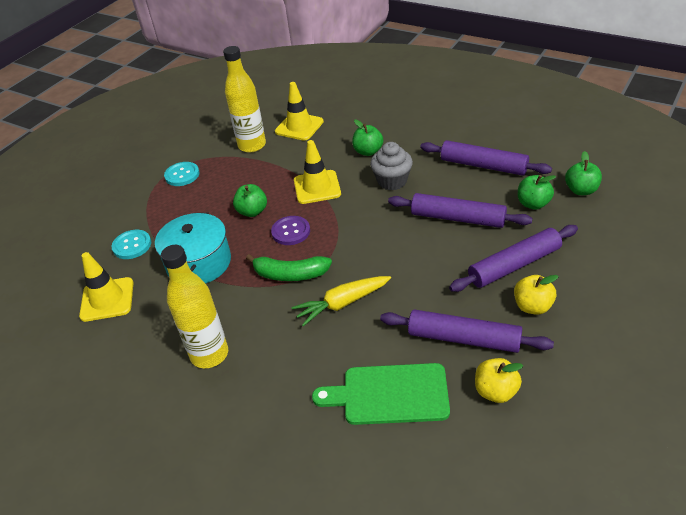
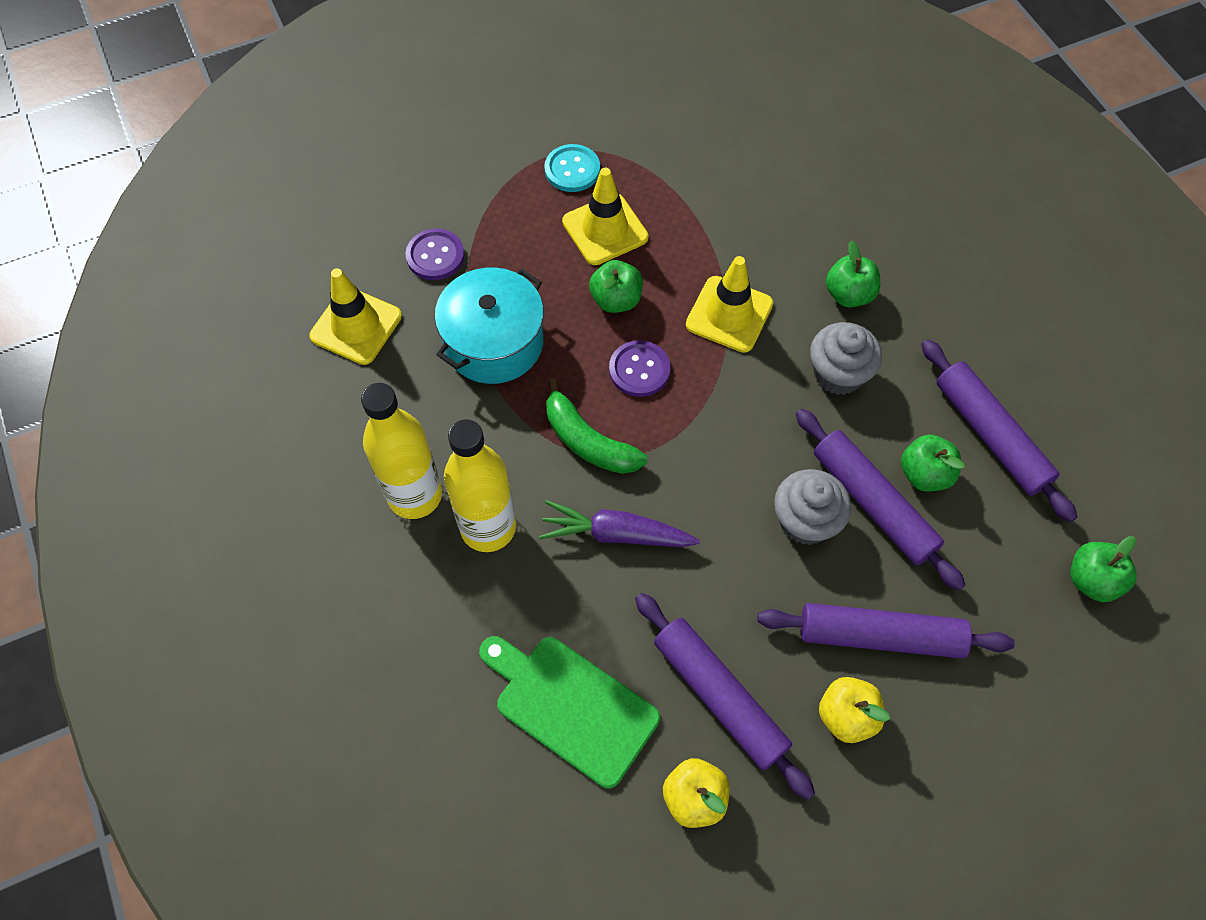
camera: 30 degrees right, 20 degrees up
(132, 245) = (435, 256): turquoise button -> purple button
(252, 145) = (699, 174): yellow bottle -> yellow bottle (488, 527)
(299, 127) = (789, 180): yellow traffic cone -> yellow traffic cone (605, 230)
(342, 304) = (616, 534): yellow carrot -> purple carrot
(433, 243) = (805, 521): none -> grey cupcake
(533, 204) = (999, 554): green apple -> green apple (924, 474)

